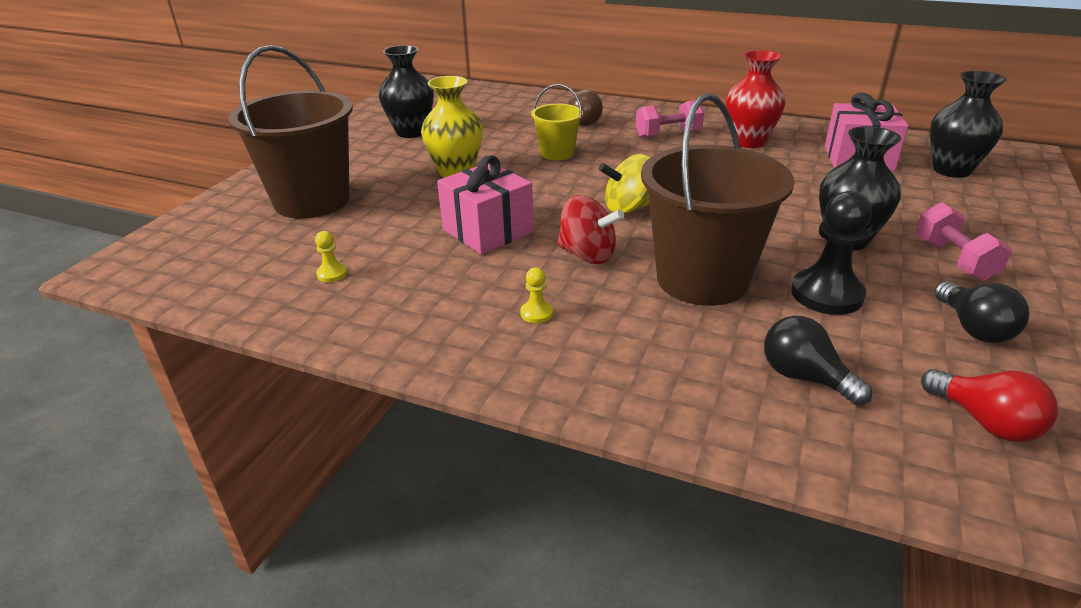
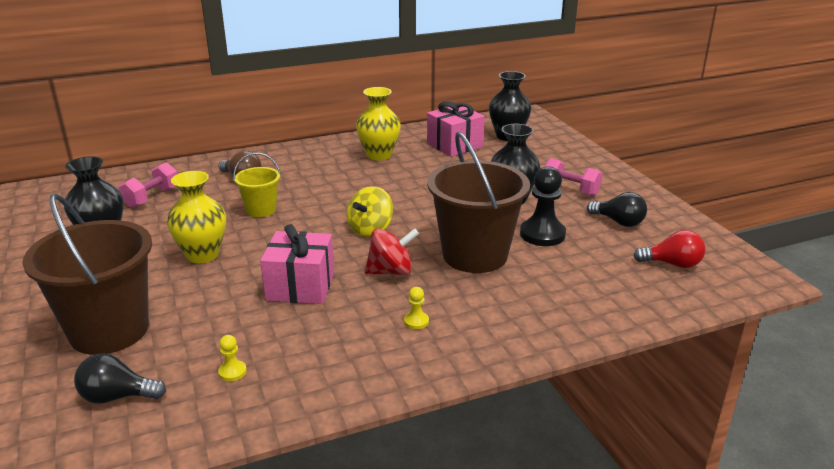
camera: 45 degrees left, 5 degrees down
(668, 134) = (320, 168): pink dumbbell -> pink dumbbell (152, 197)
(749, 142) = (379, 155): red vase -> yellow vase
(804, 377) = (588, 282): black light bulb -> black light bulb (117, 396)

